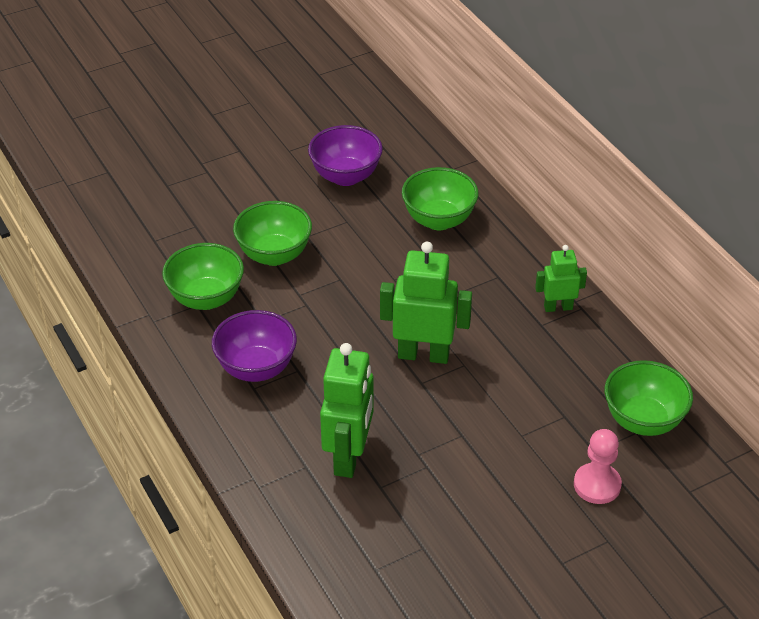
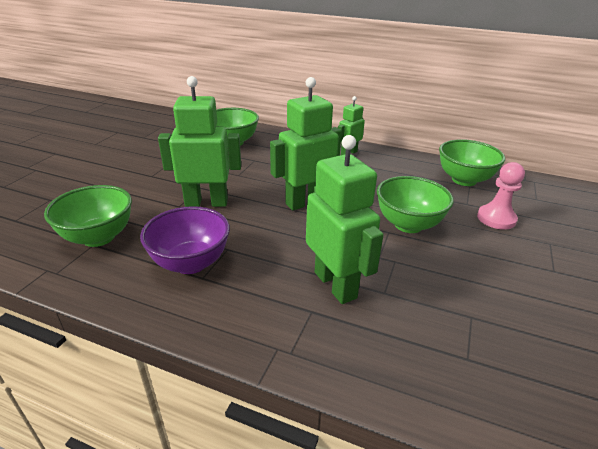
camera: 40 degrees left, 10 degrees down
(274, 255) = (135, 192): green bowl -> green bowl (408, 224)
(327, 304) = (206, 202): none -> green robot
(345, 176) = (149, 143): purple bowl -> none

